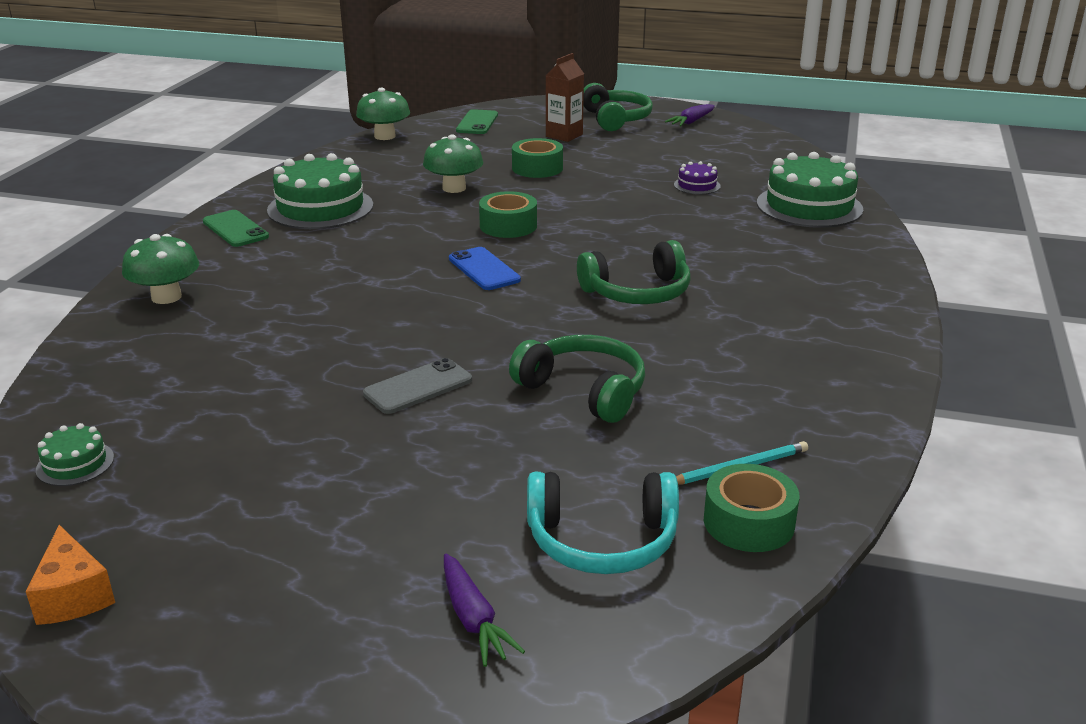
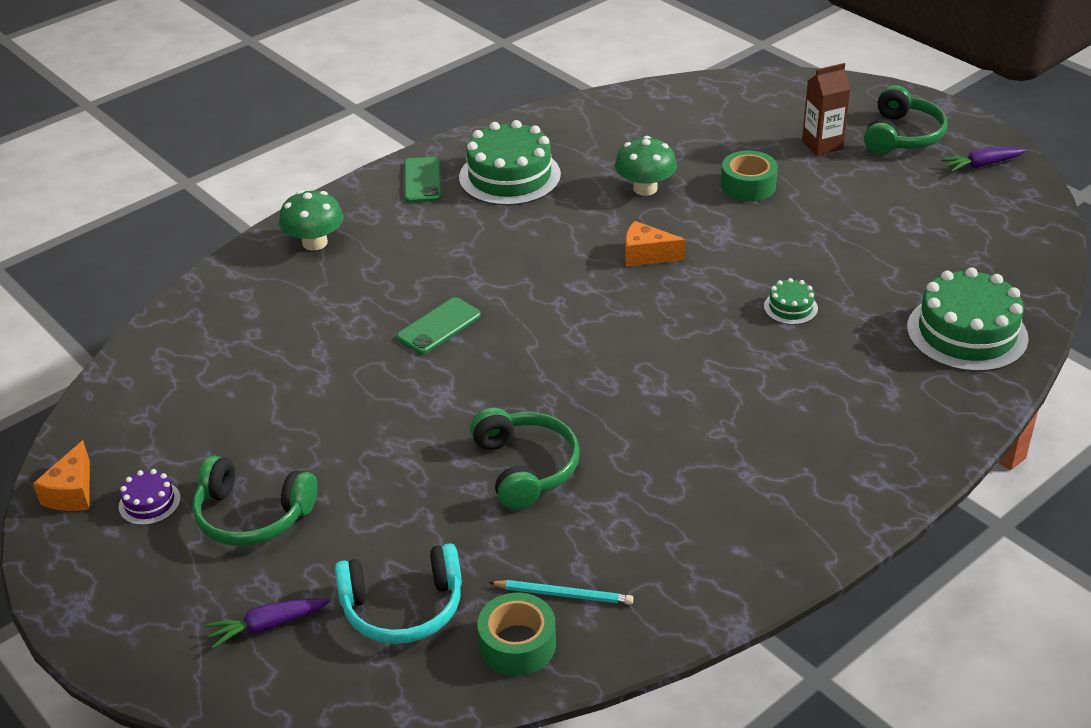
camera: 35 degrees right, 10 degrees up
(75, 463) = (145, 385): green cake -> green cake (790, 307)
(385, 136) = (648, 94): green mushroom -> none
(418, 387) = (410, 411): grey phone -> none
(474, 619) = (267, 626): purple carrot -> purple carrot turned 60 degrees clockwise
(477, 123) = (754, 99): green phone -> green phone (439, 326)
(484, 269) = (575, 302): blue phone -> none
(508, 226) = (646, 255): green tape -> orange cheese
(602, 540) = (403, 607): turquoise headphones -> turquoise headphones turned 45 degrees counterclockwise
(637, 292) = (677, 380): green headphones -> green headphones (252, 515)
(697, 185) = (881, 263): purple cake -> purple cake (149, 502)

